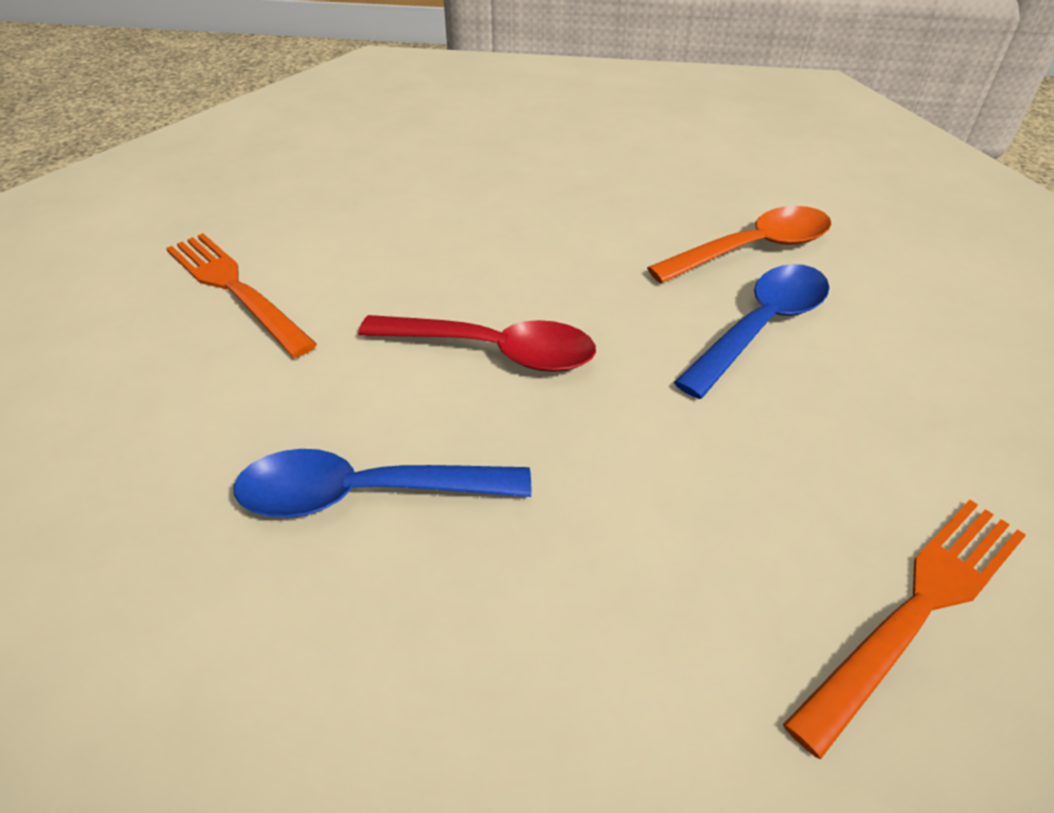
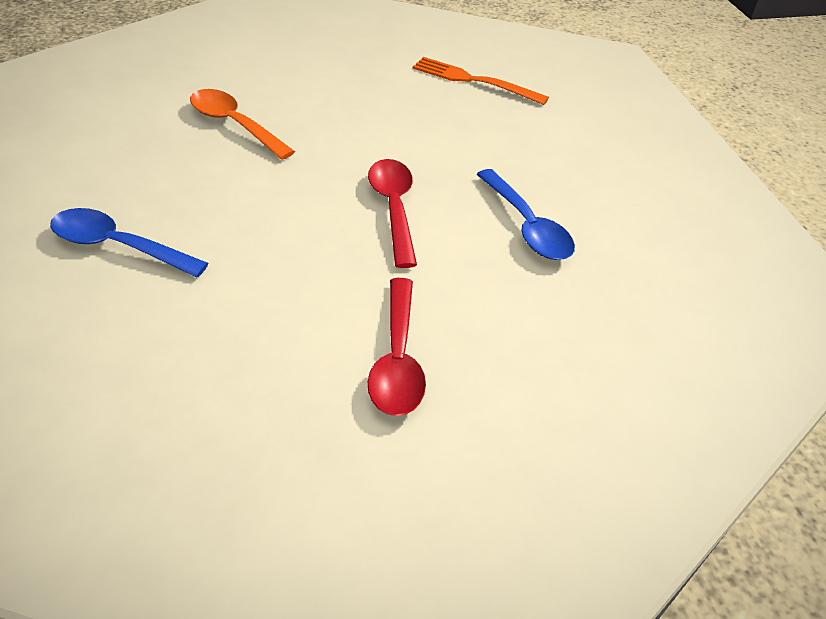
camera: 115 degrees left, 0 degrees up
(235, 289) = (397, 359): orange fork -> red spoon
(761, 327) = (318, 118): blue spoon -> blue spoon (118, 246)

